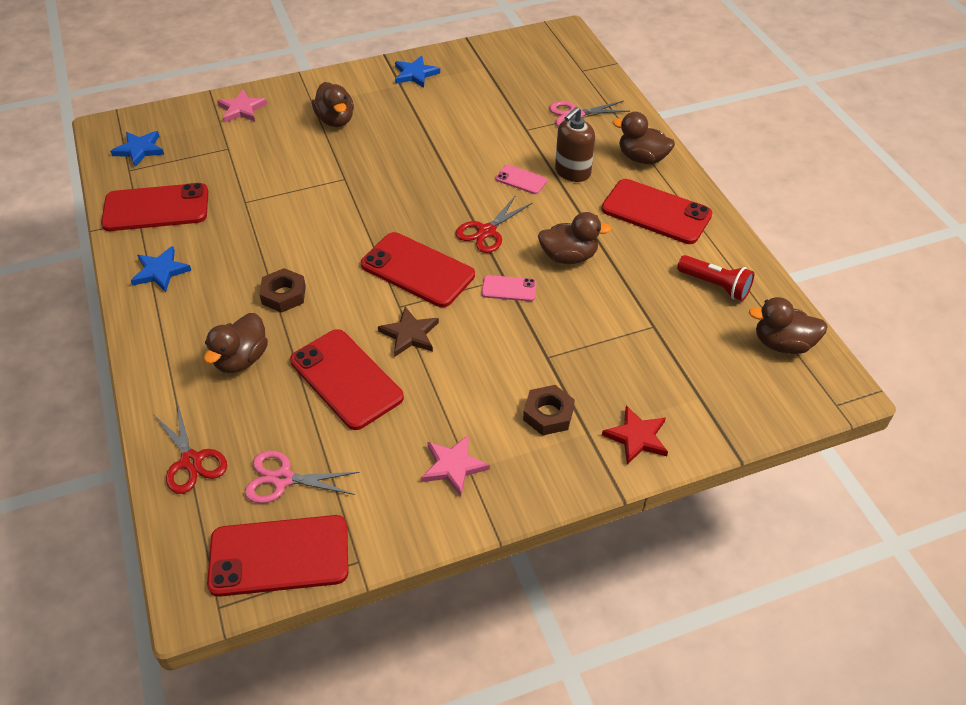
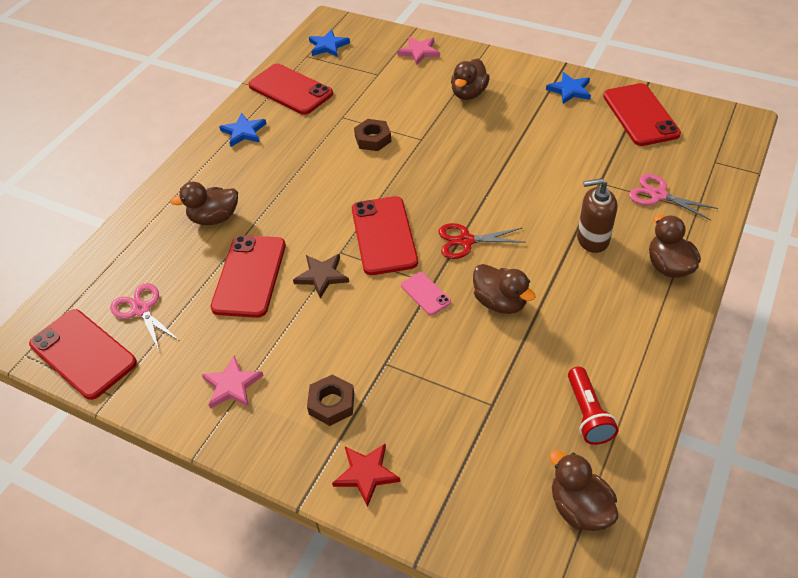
camera: 50 degrees right, 0 degrees up
(191, 461) = (116, 260): red scissors -> none
(284, 295) = (286, 194): brown nut -> brown nut (373, 139)
(521, 180) = (543, 219): pink phone -> none
(656, 212) = (619, 318): red phone -> red phone (640, 115)

